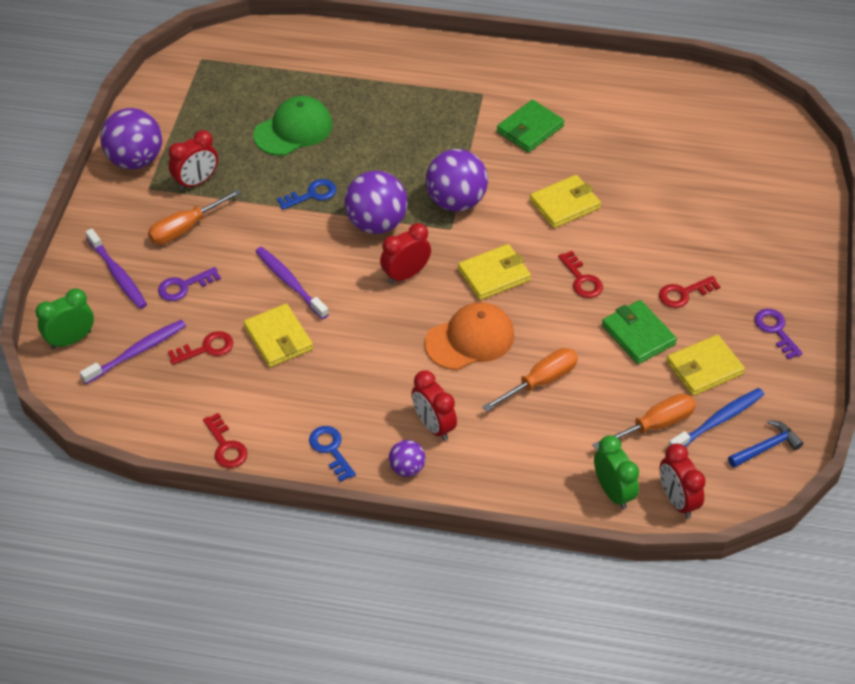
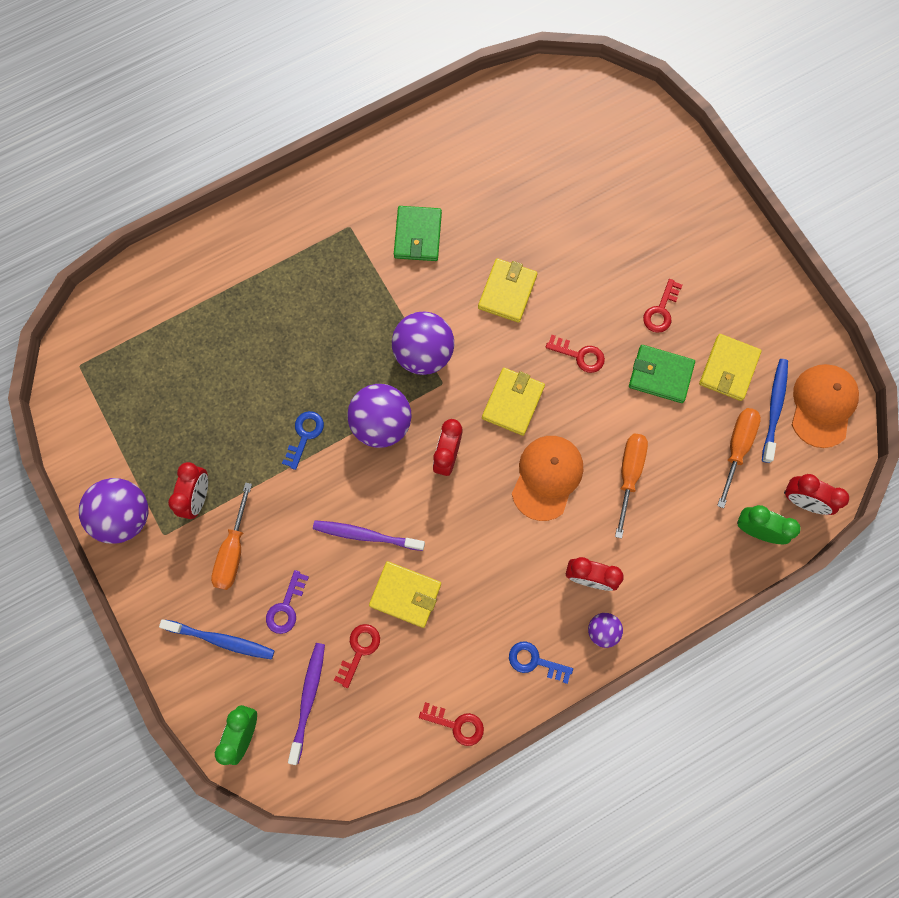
camera: 40 degrees left, 25 degrees up
(117, 274) = (221, 640): purple toothbrush -> blue toothbrush
(293, 130) = (229, 381): green cap -> none
(766, 447) = (822, 405): blue hammer -> orange cap
(775, 330) = (748, 294): purple key -> none

